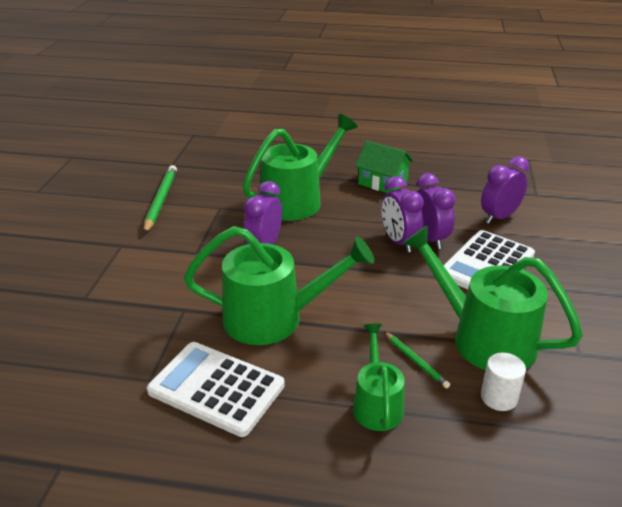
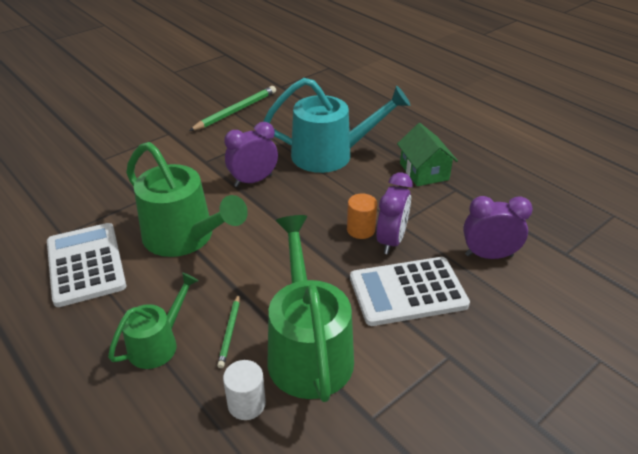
camera: 40 degrees right, 5 degrees up
(298, 200) = (331, 155): green watering can -> turquoise watering can
(399, 242) = (360, 230): purple clock -> orange cylinder

